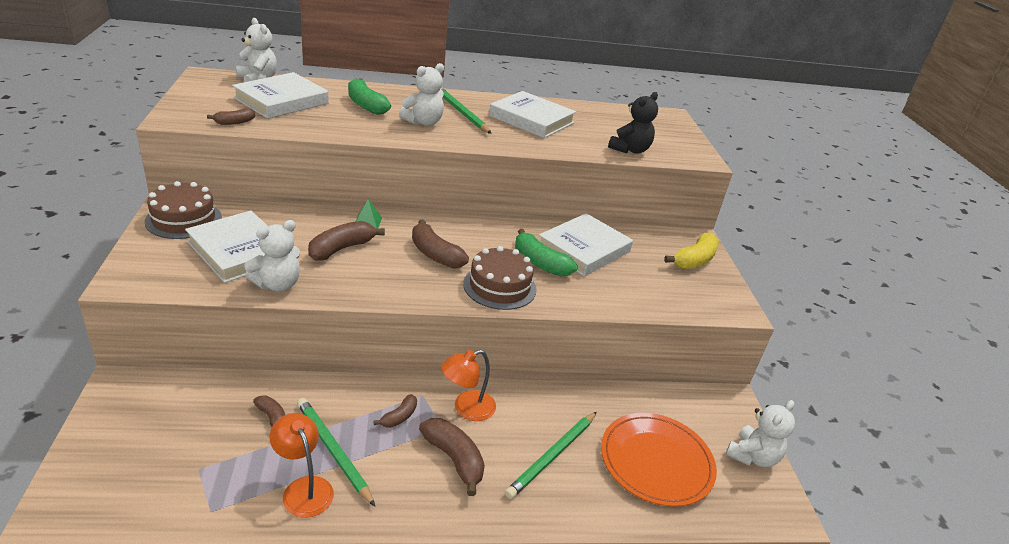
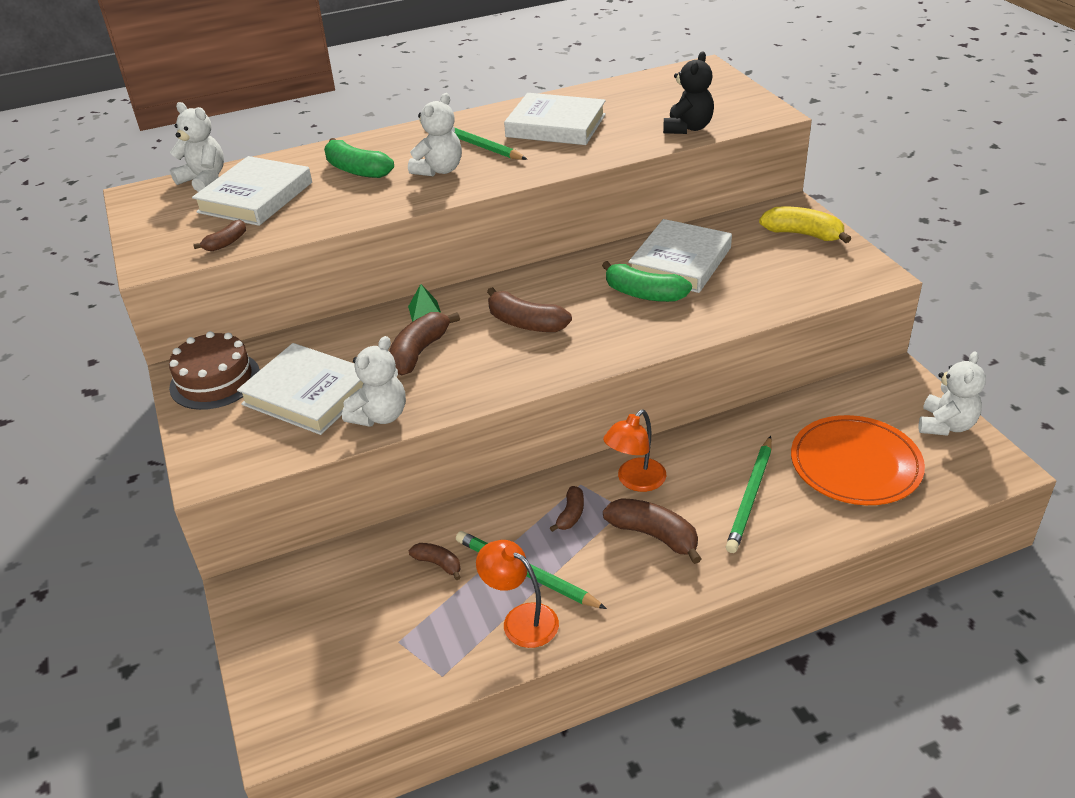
camera: 10 degrees left, 5 degrees up
(500, 286) = (618, 335): brown cake -> none
(694, 260) = (803, 234): yellow banana -> yellow banana turned 90 degrees counterclockwise

